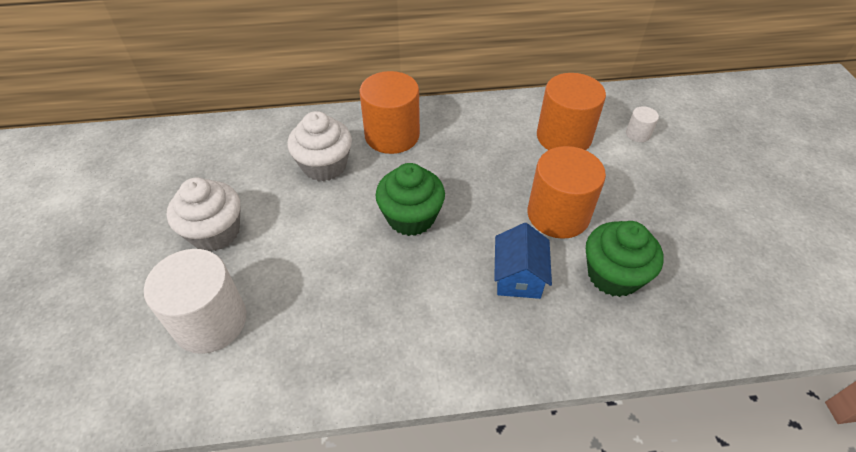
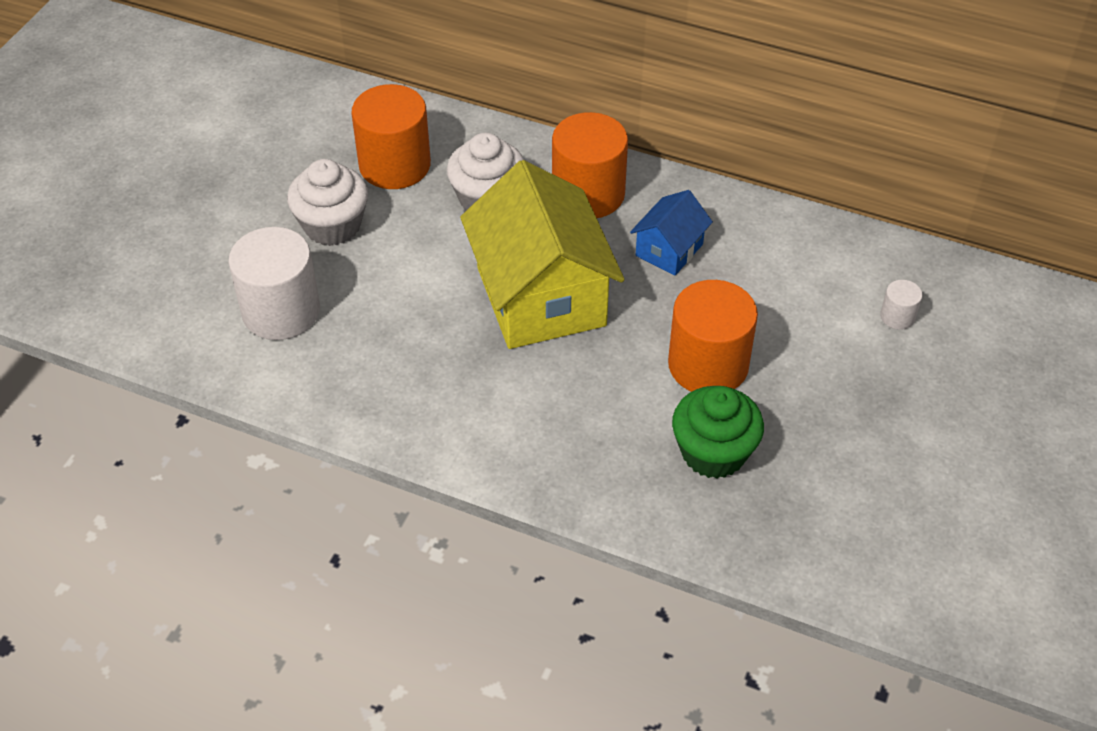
camera: 30 degrees right, 0 degrees up
(411, 217) = (541, 296): green cupcake -> yellow house
(518, 277) = (608, 407): blue house -> blue house (669, 250)
(564, 137) = (796, 280): orange cylinder -> orange cylinder (395, 165)

